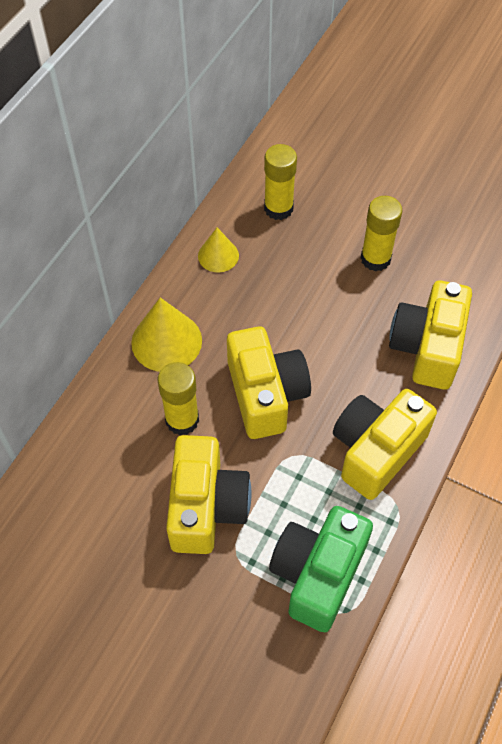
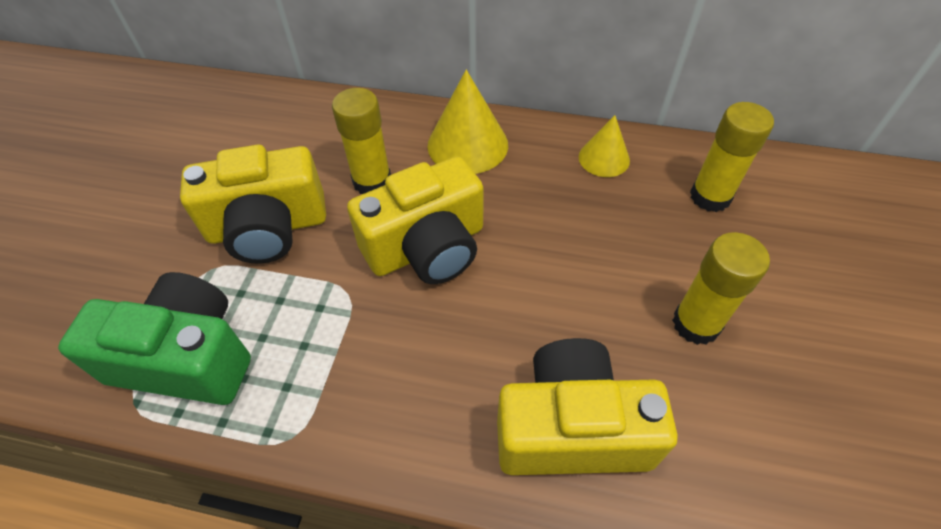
camera: 75 degrees right, 5 degrees down
(376, 450) = (374, 391): yellow camera -> none

